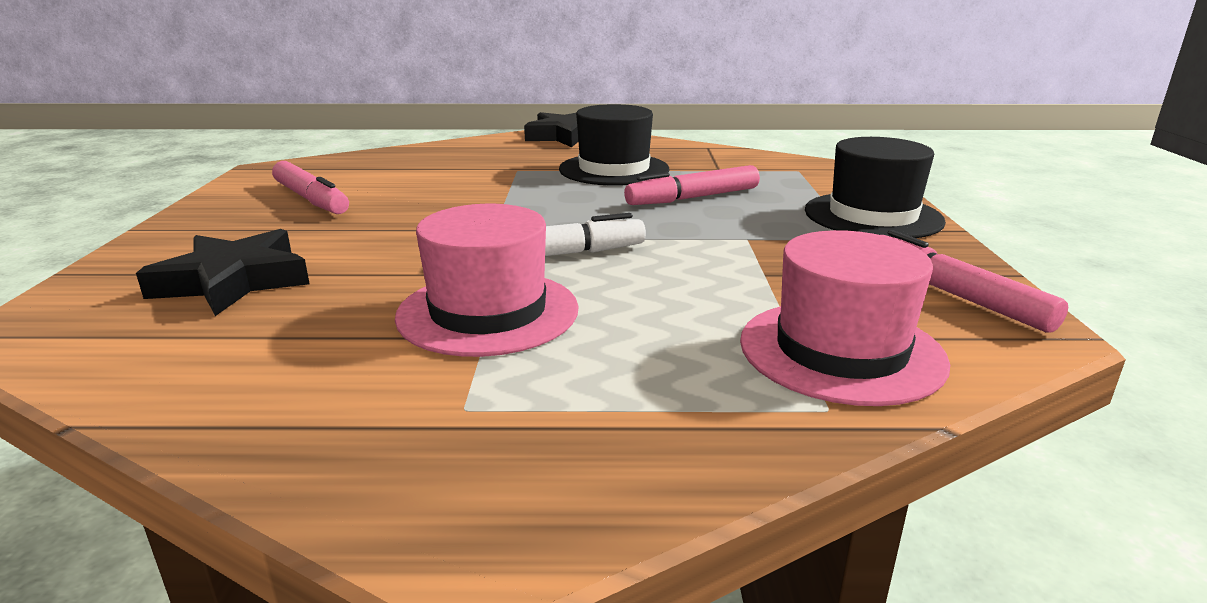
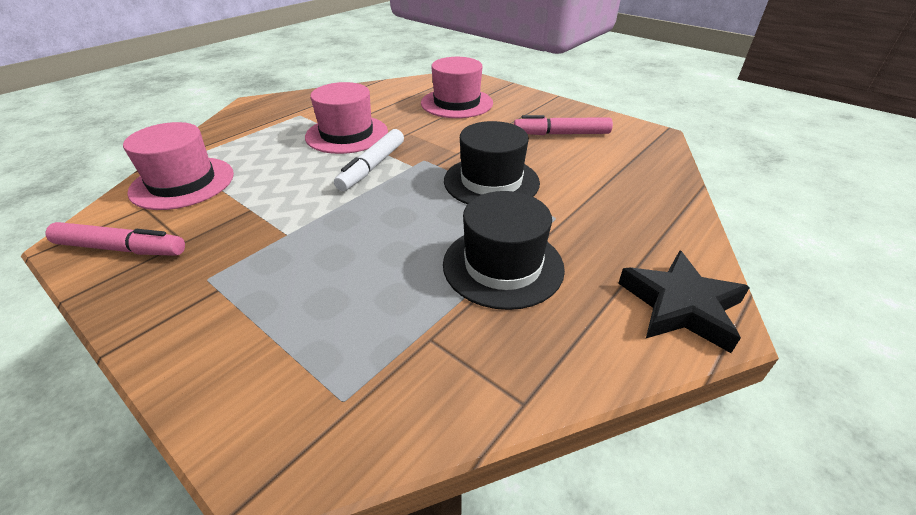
camera: 130 degrees right, 15 degrees up
(233, 281) = (456, 103): black star -> pink hat
(693, 198) = (378, 261): pink marker -> none
(872, 216) = (202, 326): black hat -> black hat (491, 181)

